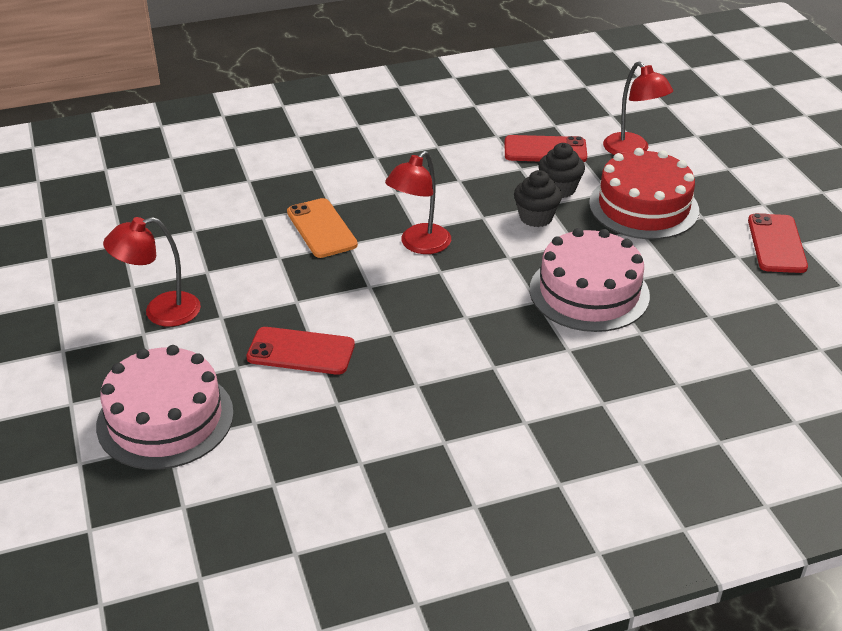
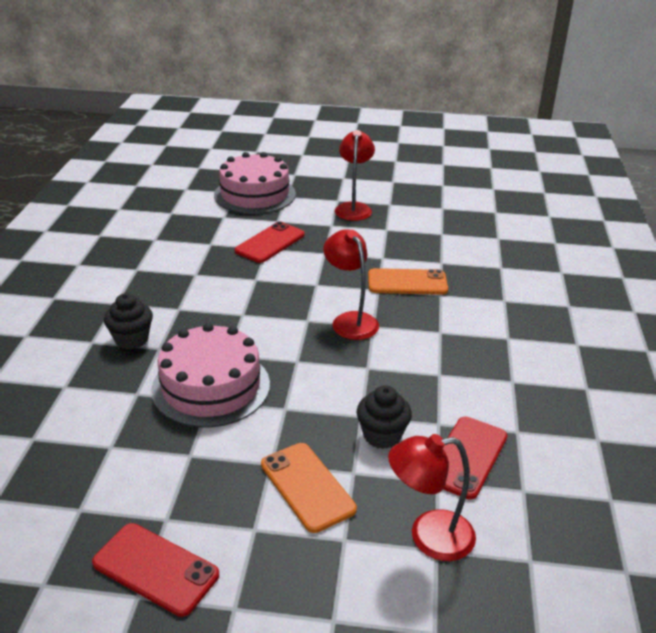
camera: 115 degrees right, 5 degrees down
(536, 217) = (343, 399): black cupcake -> black cupcake (131, 339)
(643, 207) = (307, 487): red cake -> orange phone

